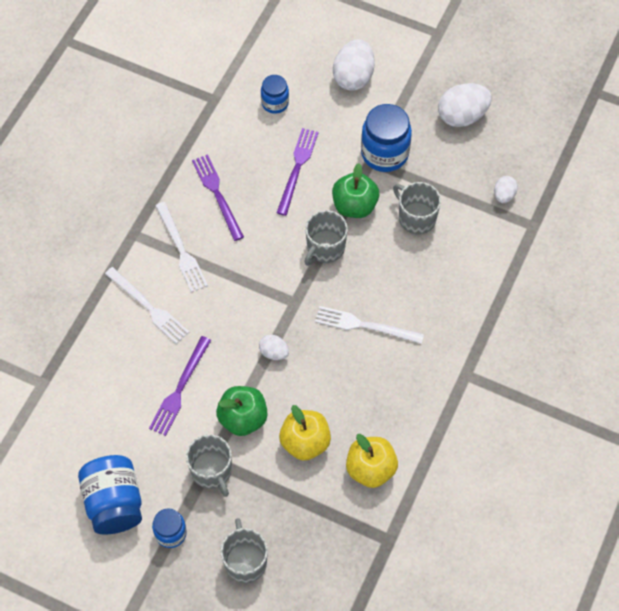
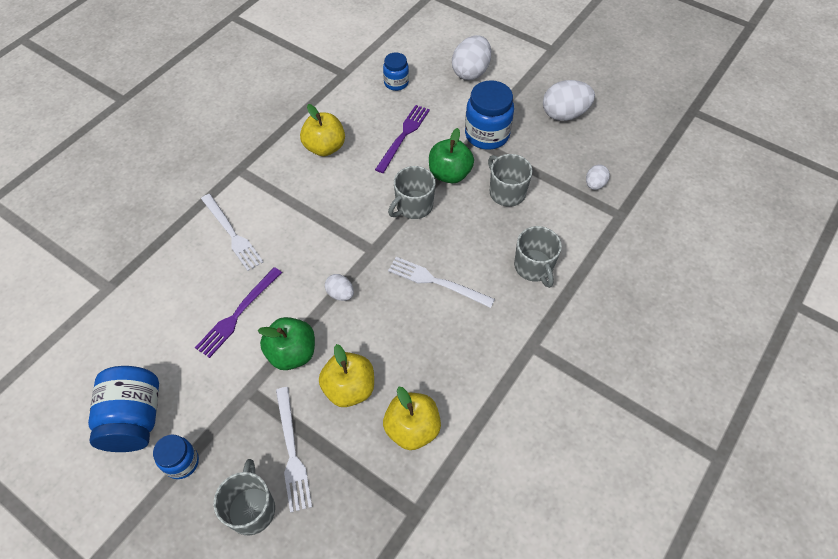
camera: 10 degrees right, 5 degrees down
(181, 250) = (278, 189): white fork -> white fork (292, 452)
(212, 471) = (245, 402): grey mug -> grey mug (534, 267)
(217, 194) = (325, 147): purple fork -> yellow apple

